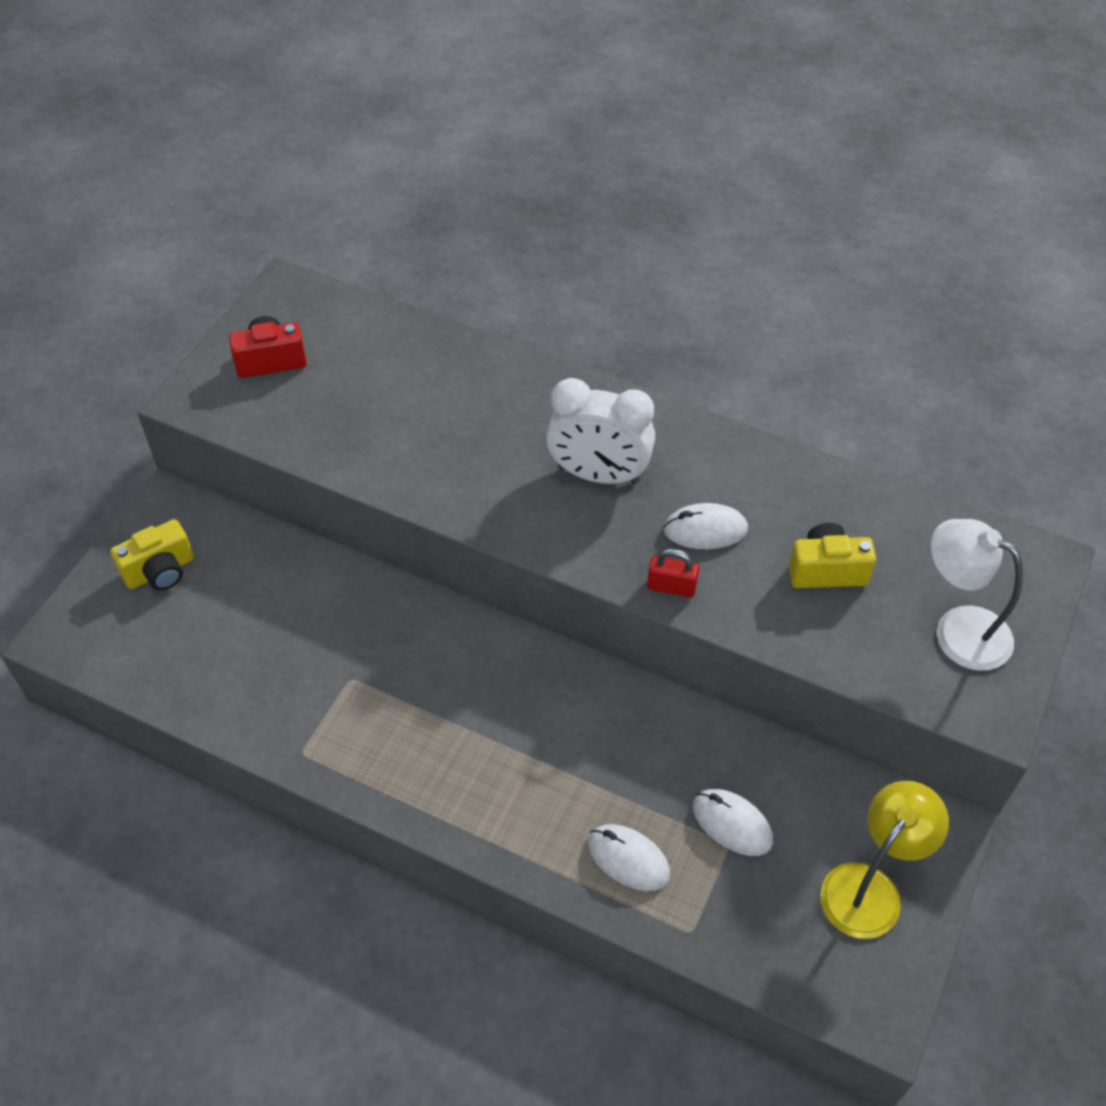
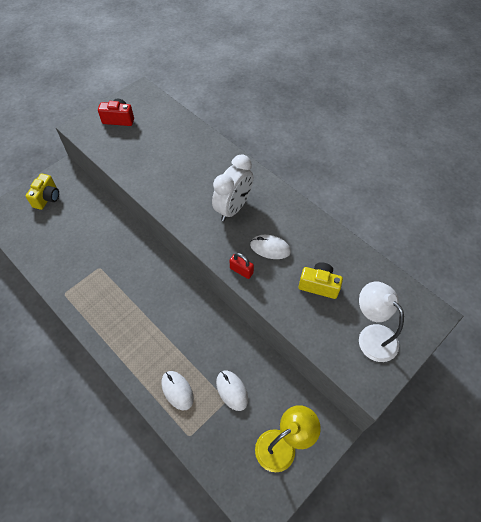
camera: 20 degrees right, 5 degrees up
(160, 571) = (47, 198): yellow camera -> yellow camera turned 60 degrees counterclockwise
(598, 475) = (233, 208): white clock -> white clock turned 90 degrees counterclockwise

